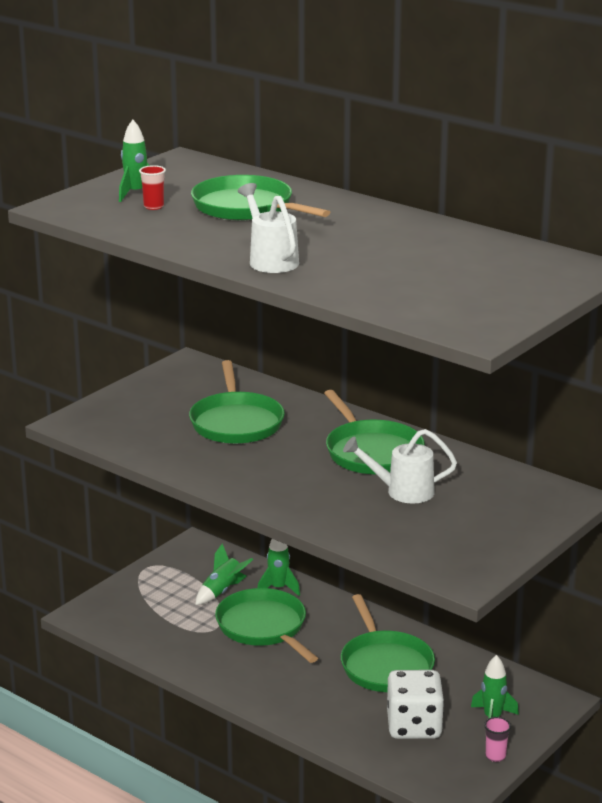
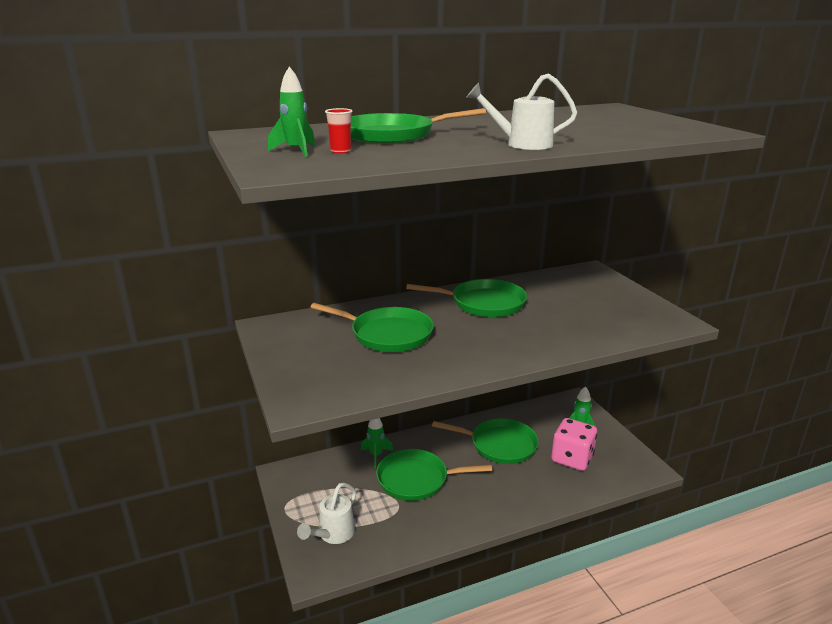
camera: 60 degrees left, 0 degrees up
(222, 591) = (355, 482): green rocket -> none
(402, 491) = (548, 309): white watering can -> white watering can (333, 534)
(414, 726) = (572, 458): white dice -> pink dice
(495, 756) = (618, 440): pink cup -> none

